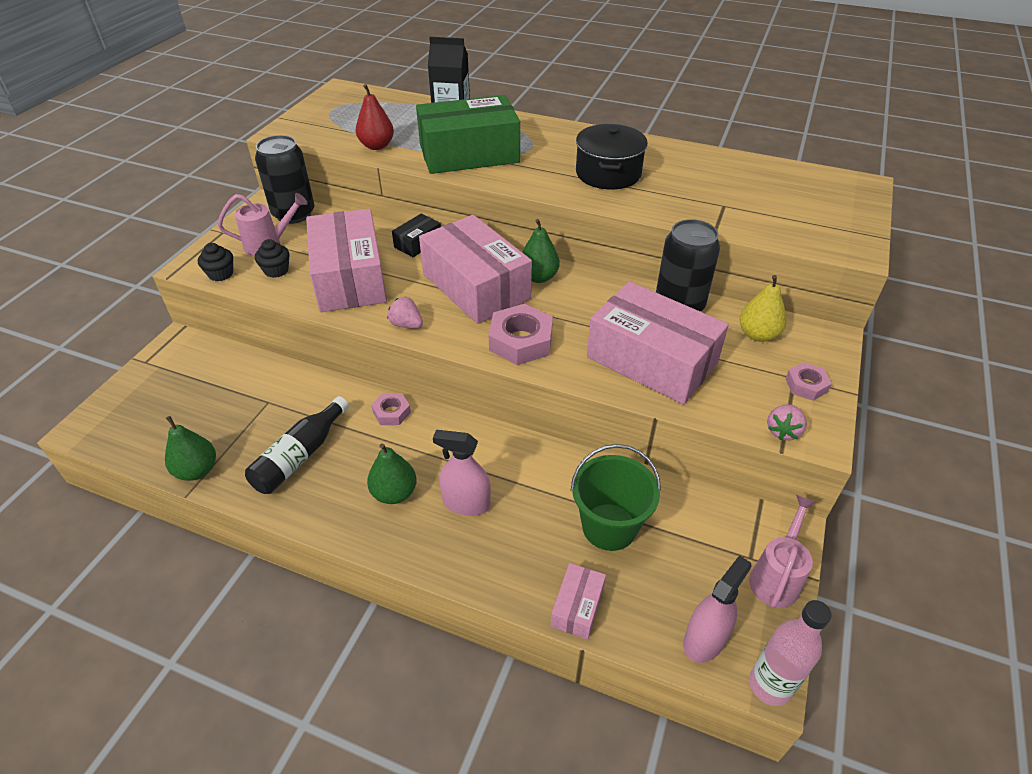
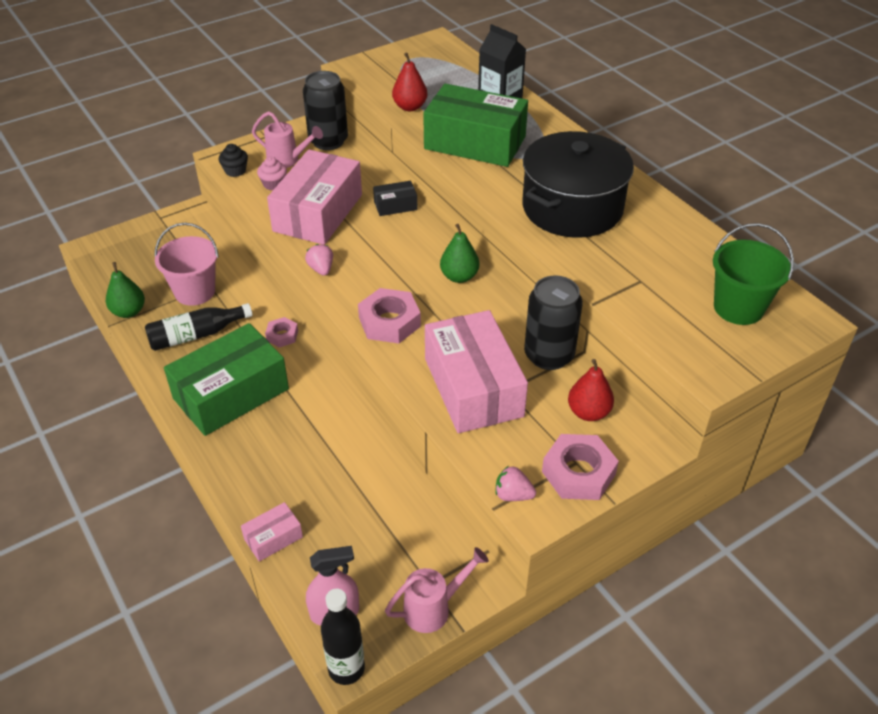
camera: 35 degrees right, 0 degrees up
(257, 415) = (195, 292): none -> pink bucket
(276, 270) = (274, 184): black cupcake -> pink cupcake
(394, 493) = (231, 394): green pear -> green box
(466, 503) = (270, 427): pink spray bottle -> none
(476, 286) = (402, 262): pink box -> none
(608, 173) = (572, 208): black pot -> black pot, size x1.51
(609, 527) = (350, 500): green bucket -> green bucket (738, 308)
(757, 334) = (588, 412): yellow pear -> red pear
(769, 685) = (346, 668): pink bottle -> black bottle
(783, 431) = (513, 495): pink strawberry -> pink strawberry turned 45 degrees clockwise
(806, 385) = (578, 473): pink nut -> pink nut, size x1.76

